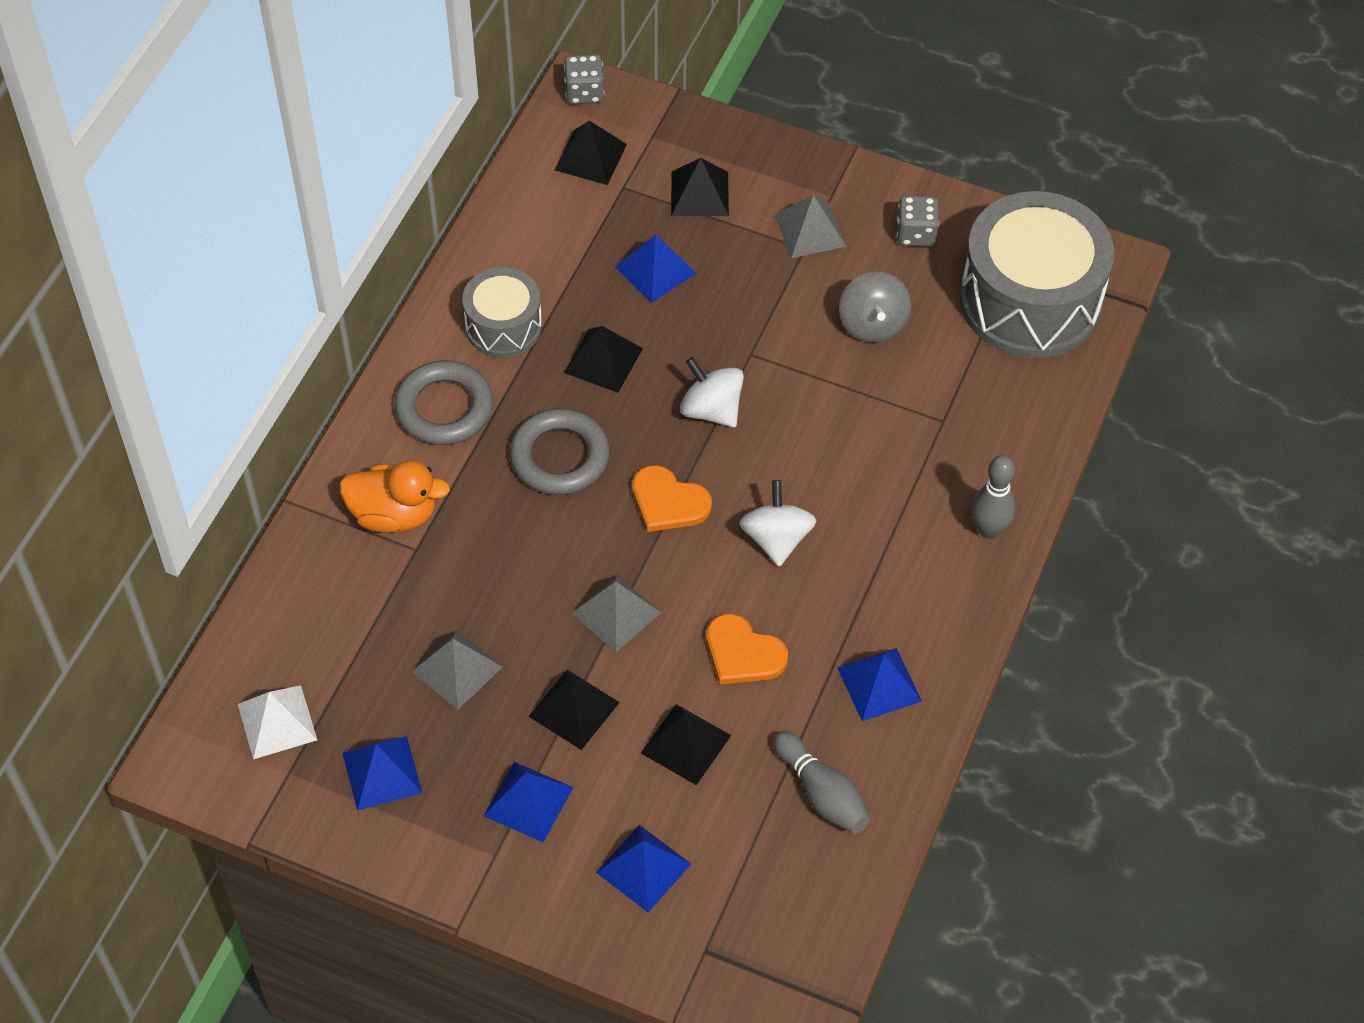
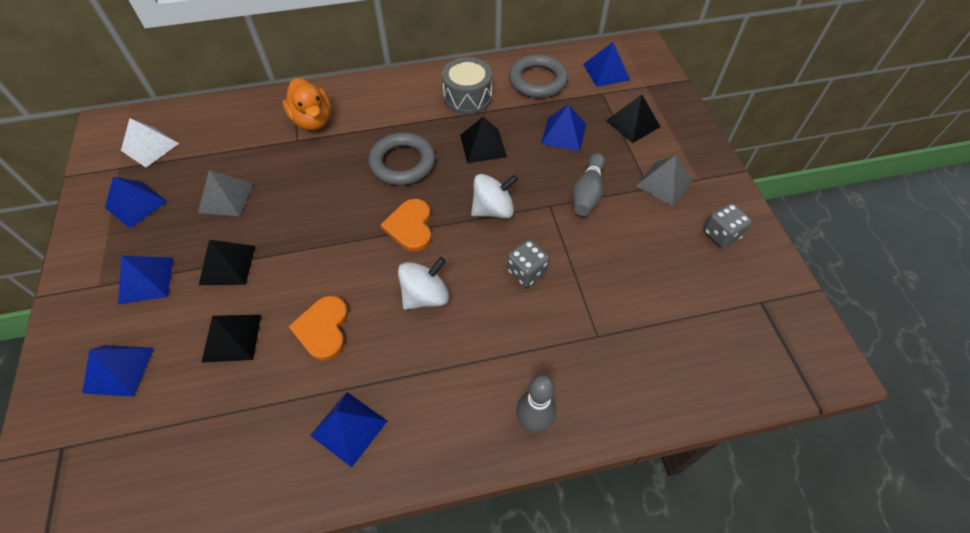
camera: 55 degrees right, 0 degrees up
(444, 408) = (396, 104): grey ring -> grey ring (537, 81)
(584, 92) = (642, 49): grey dice -> grey dice (526, 272)
(590, 157) = (606, 72): black pyramid -> blue pyramid
(616, 612) = (311, 246): grey pyramid -> none
(711, 410) = (493, 209): white spinning top -> white spinning top turned 60 degrees clockwise
(821, 793) = (232, 446): grey bowling pin -> grey bowling pin (587, 193)
(872, 324) = (631, 252): grey spinning top -> none
(1030, 301) = (743, 330): grey drum -> none

